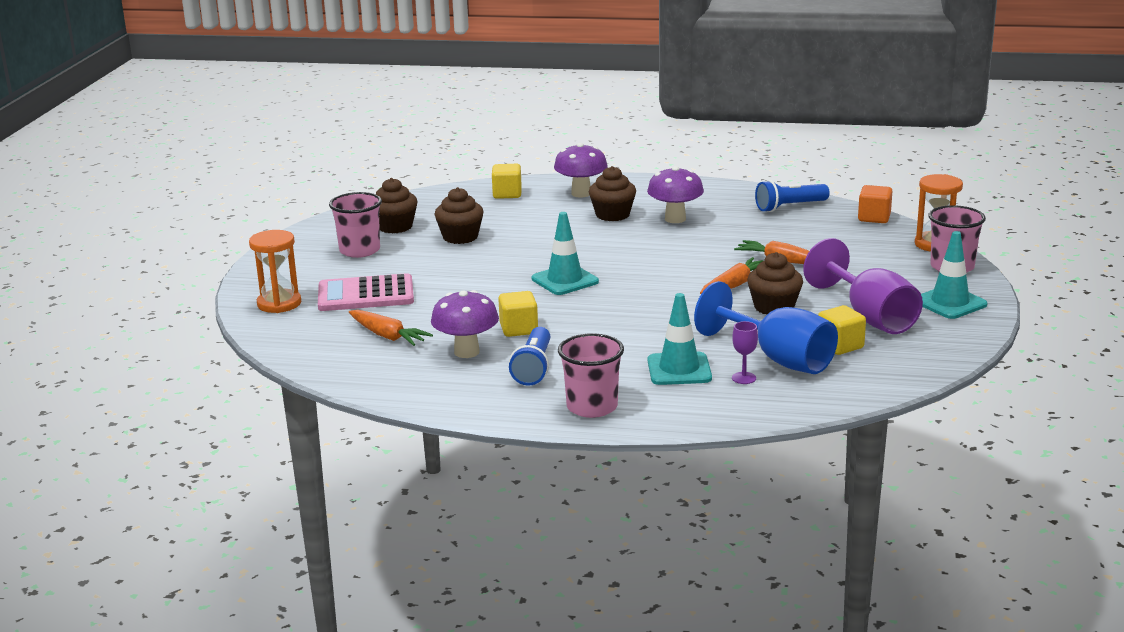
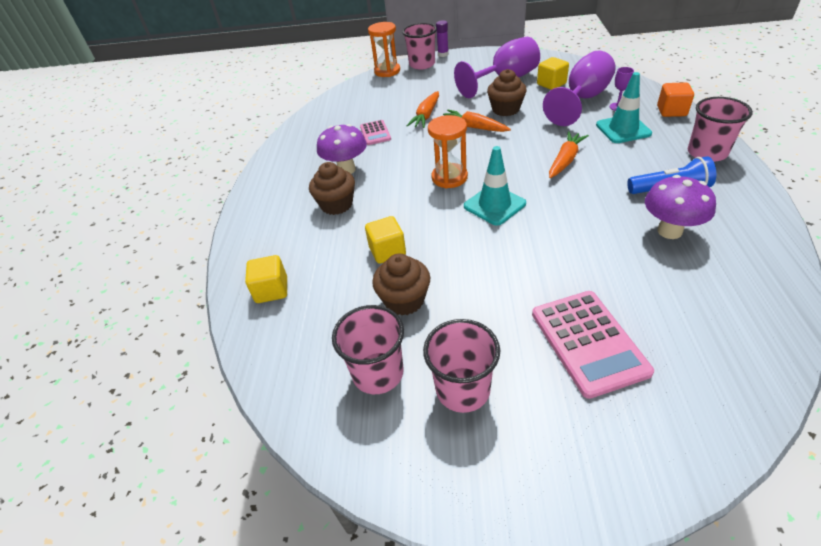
camera: 95 degrees left, 20 degrees up
(279, 304) = (658, 429): orange hourglass -> orange hourglass (449, 177)
(388, 336) = (675, 293): orange carrot -> orange carrot (565, 160)
(395, 227) = (378, 373): brown cupcake -> pink cup
(519, 329) = (606, 211): yellow cube -> yellow cube (387, 251)
(581, 193) = (278, 234): purple mushroom -> none
(750, 233) = (375, 133): none -> pink calculator
(778, 359) = (582, 99): blue goblet -> purple goblet
(789, 207) = (321, 124): blue flashlight -> none
(874, 218) = (343, 92): orange cube -> orange cube (671, 111)
(950, 303) = (474, 61): turquoise traffic cone -> none
(988, 283) = (443, 54): none -> purple glue stick

